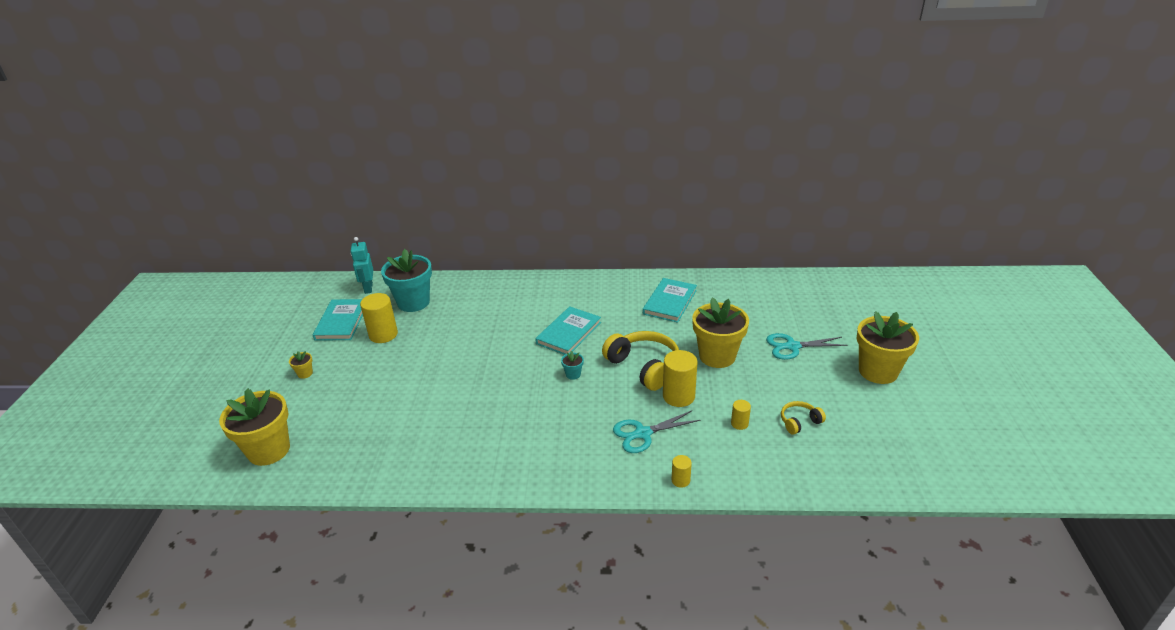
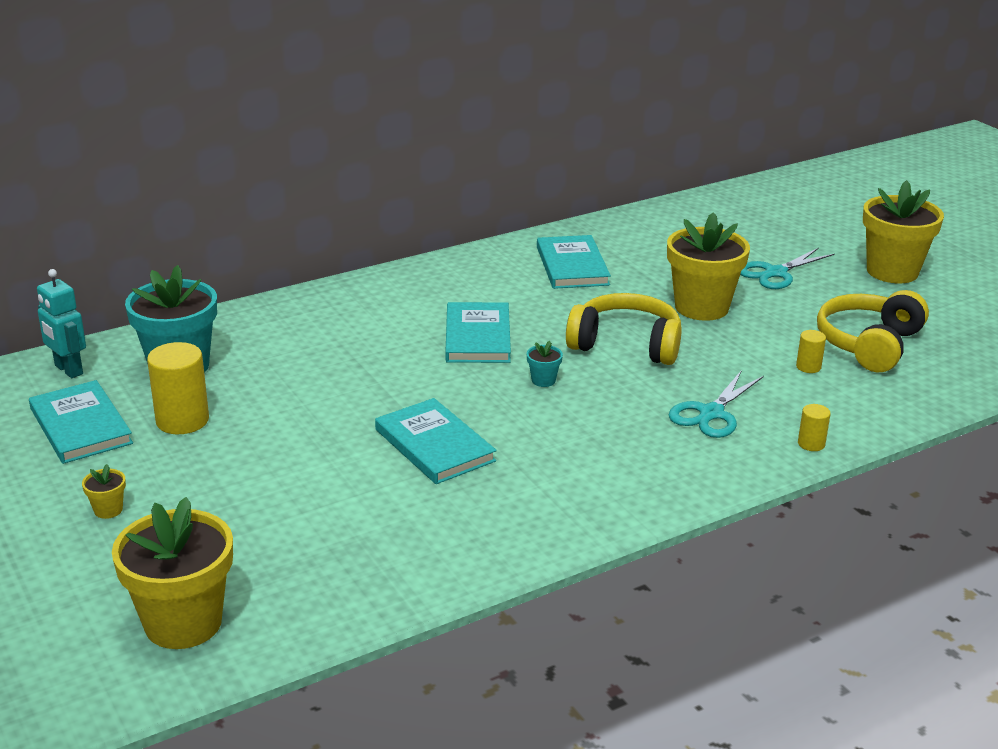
camera: 35 degrees left, 5 degrees down
(476, 394) = (434, 445): none -> turquoise book
(678, 396) = (706, 362): yellow cylinder -> none
(799, 422) = (869, 344): yellow headphones -> yellow headphones, size x1.98

